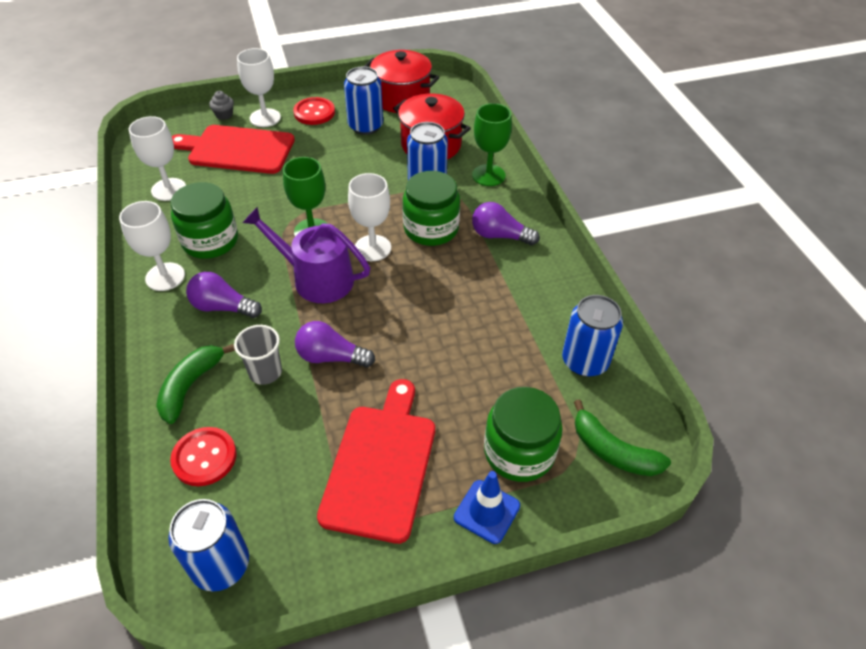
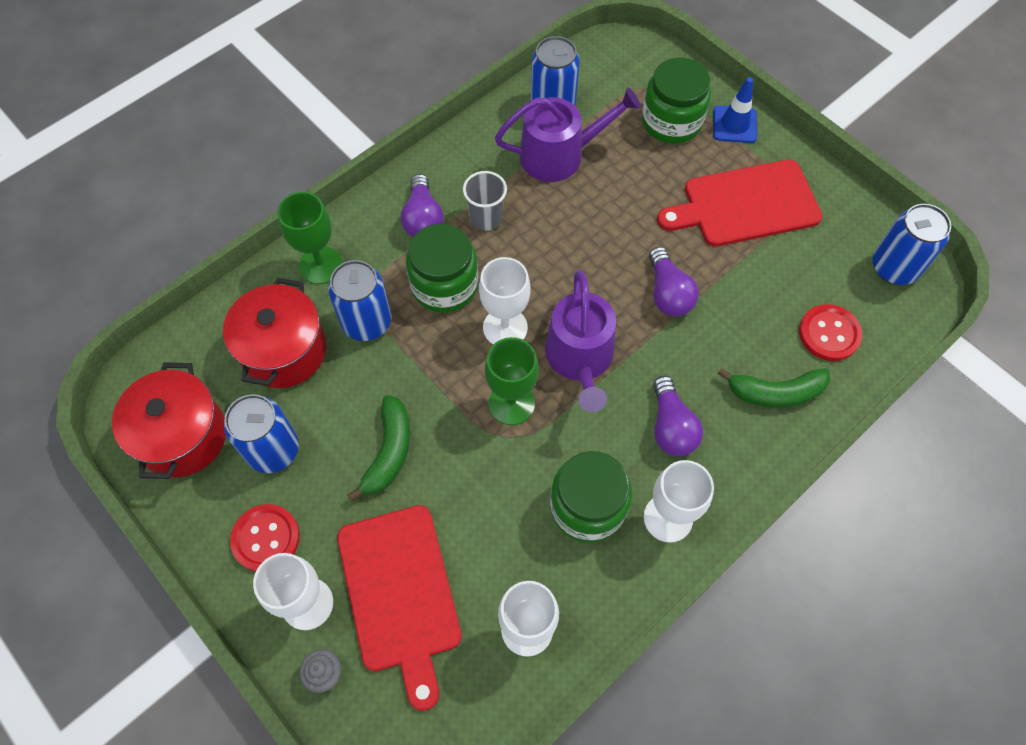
camera: 115 degrees left, 15 degrees up
(265, 372) = (719, 338): grey cup -> grey cup (486, 218)
(521, 343) = (559, 155): none -> purple watering can
(613, 451) = (632, 66): green banana -> green banana (389, 452)

